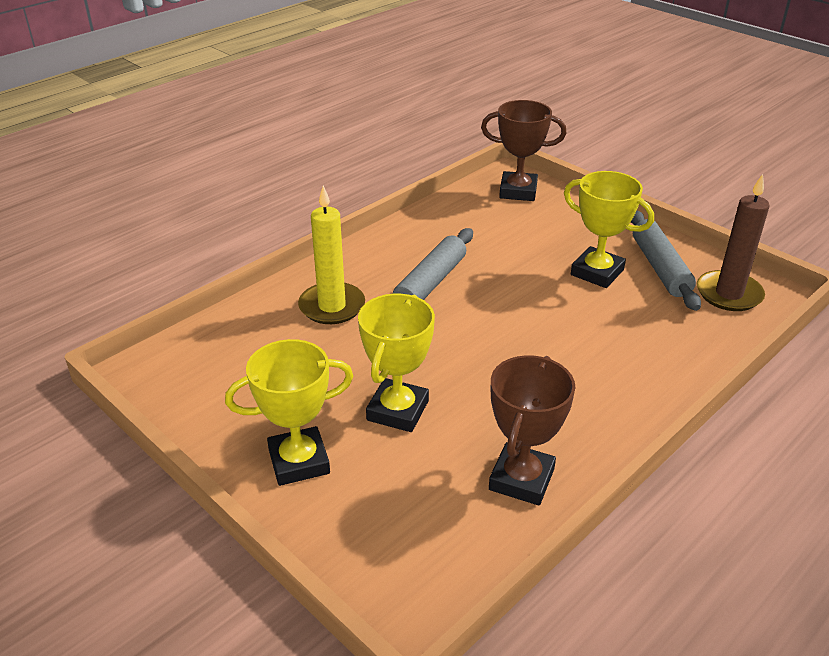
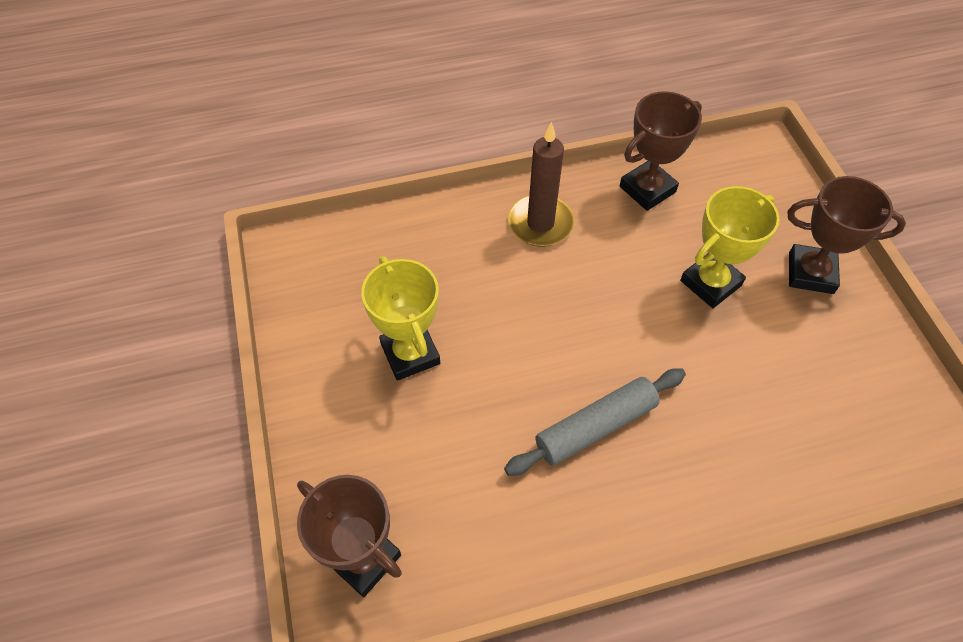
camera: 150 degrees left, 20 degrees up
(299, 461) = (810, 273): yellow trophy -> brown trophy
(332, 306) = (722, 443): yellow candle -> none
(660, 268) = (343, 328): grey rolling pin -> none
(729, 294) = (320, 266): brown candle -> brown candle (540, 223)

